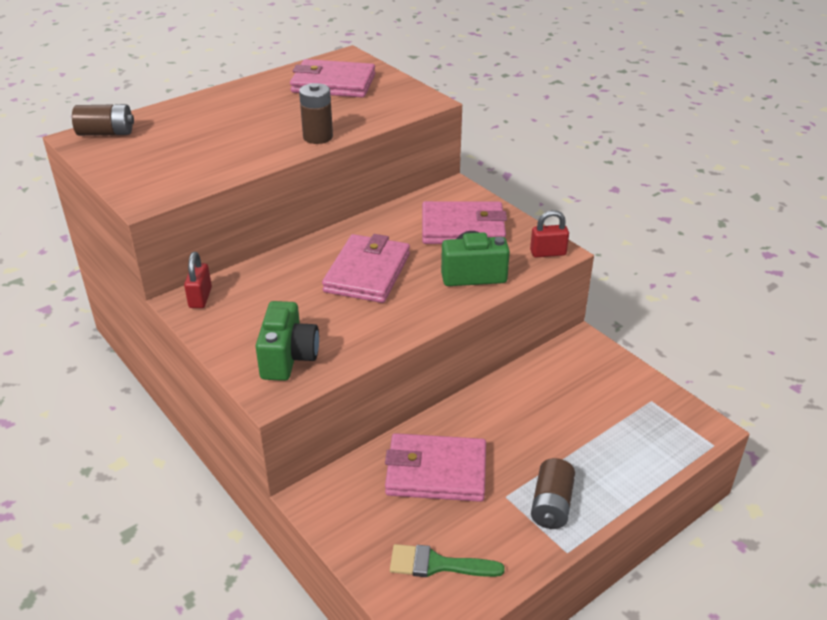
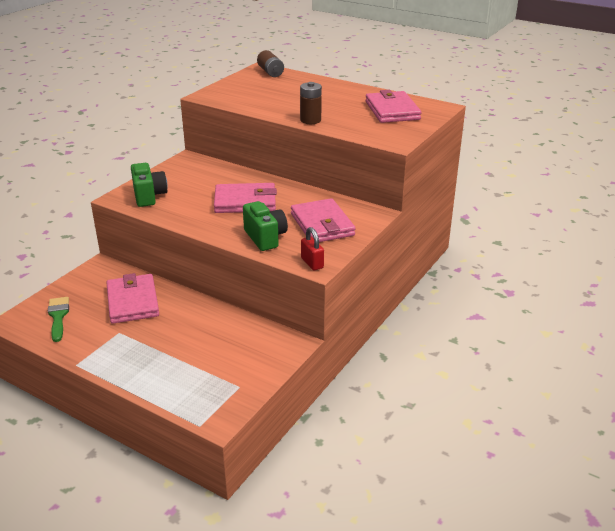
camera: 70 degrees right, 5 degrees down
(200, 298) = (193, 161): red padlock -> none
(288, 358) = (149, 196): green camera -> green camera turned 90 degrees counterclockwise
(551, 505) = (115, 352): brown battery -> none

